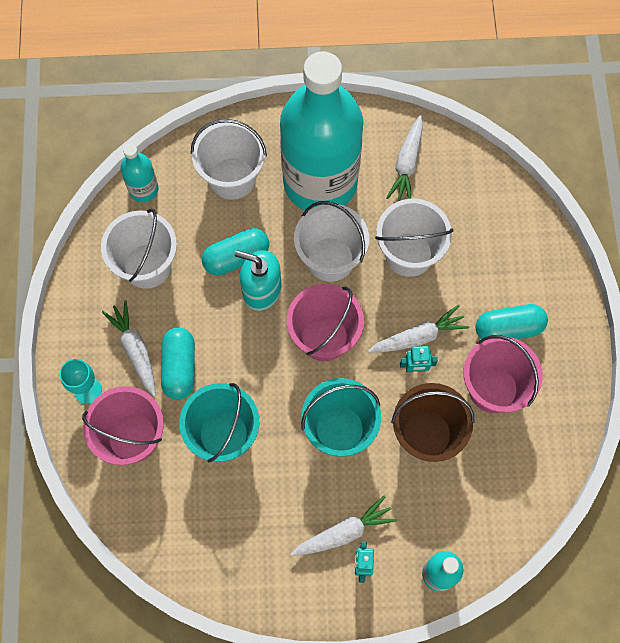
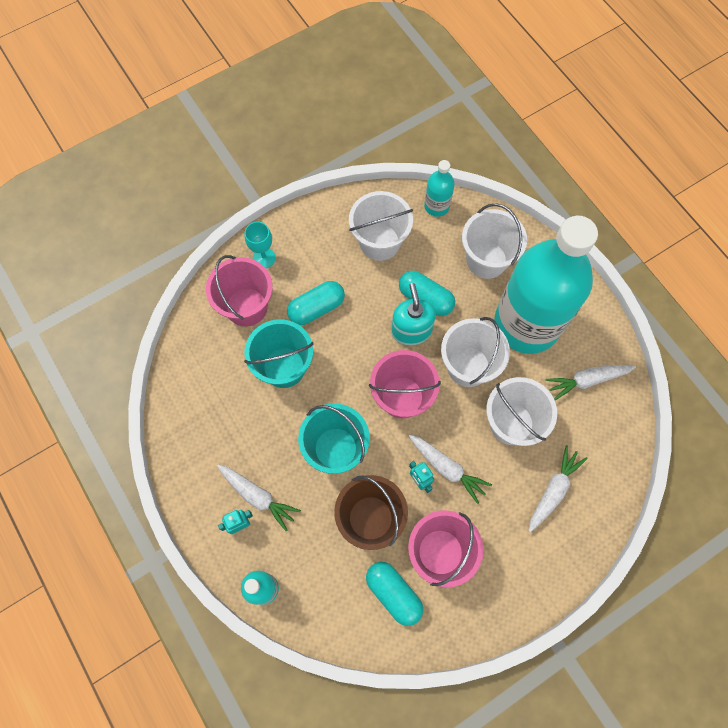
camera: 60 degrees right, 0 degrees up
(135, 350) = (311, 271): white carrot -> white carrot (553, 491)
(508, 328) = (499, 538): turquoise capsule -> turquoise capsule (393, 593)

